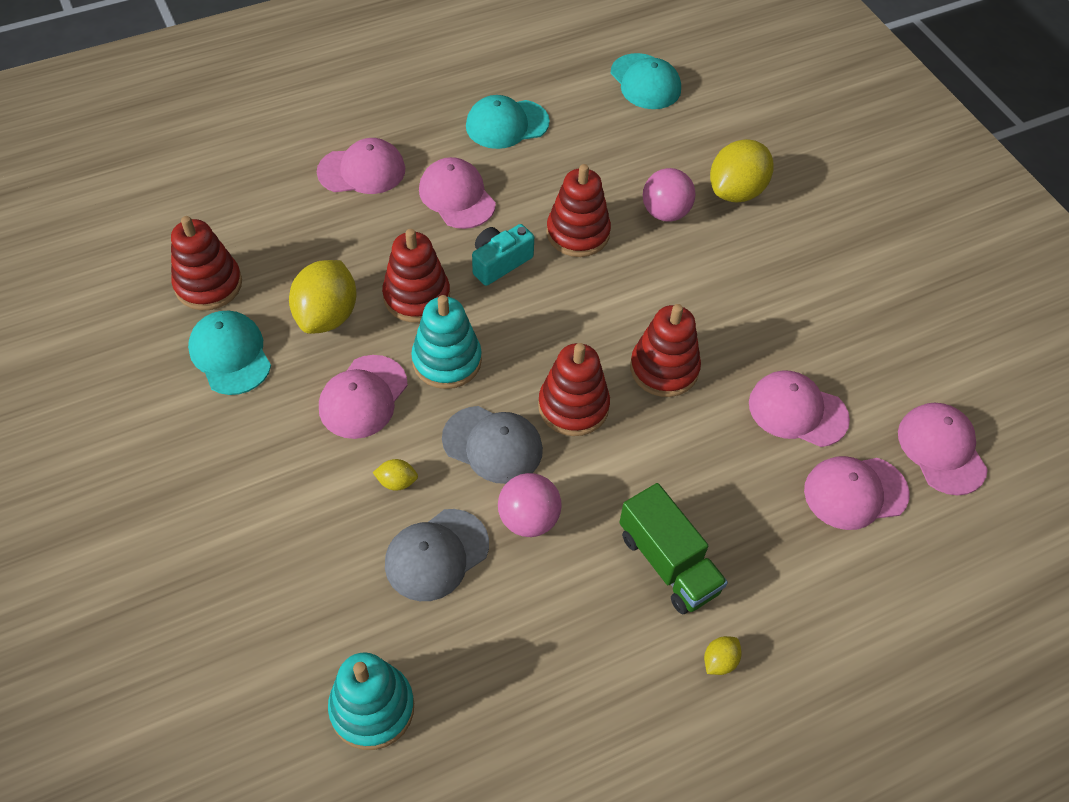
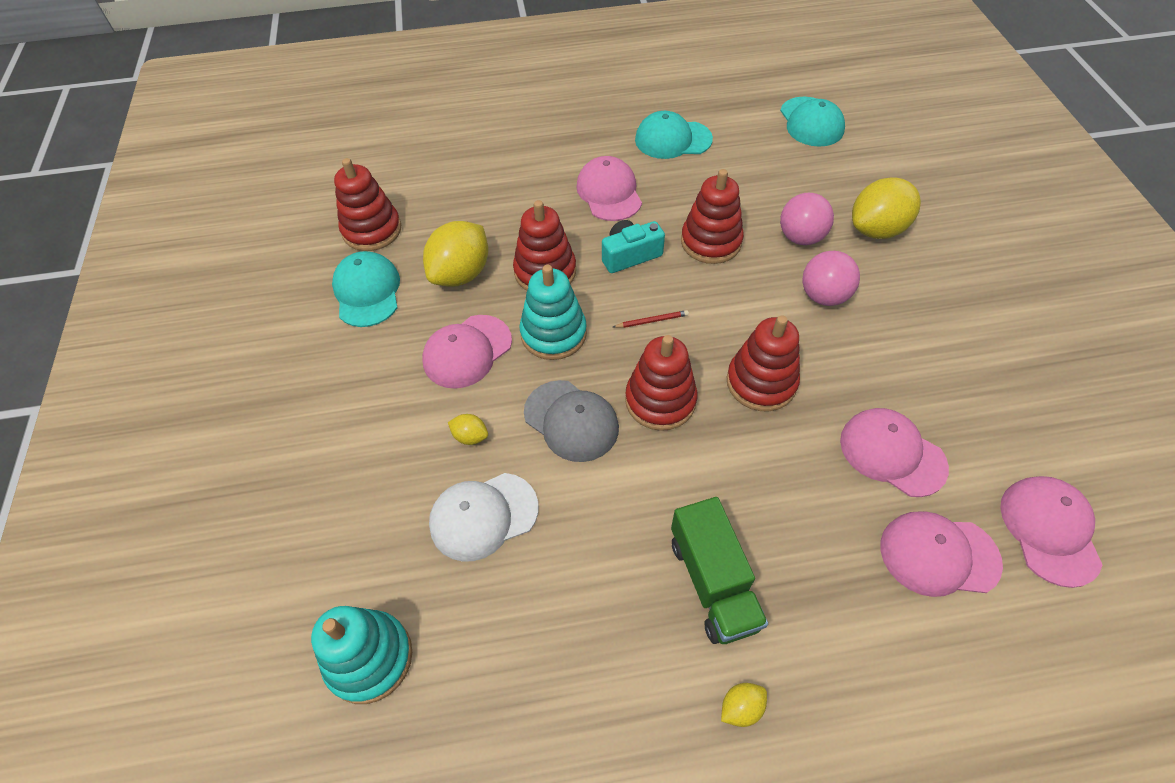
camera: 20 degrees right, 0 degrees up
(362, 171) = (533, 159): pink cap -> none
(436, 555) = (483, 516): grey cap -> white cap
(528, 519) = (583, 502): pink ball -> pink ball (823, 296)
(542, 328) = (652, 321): none -> red pencil

